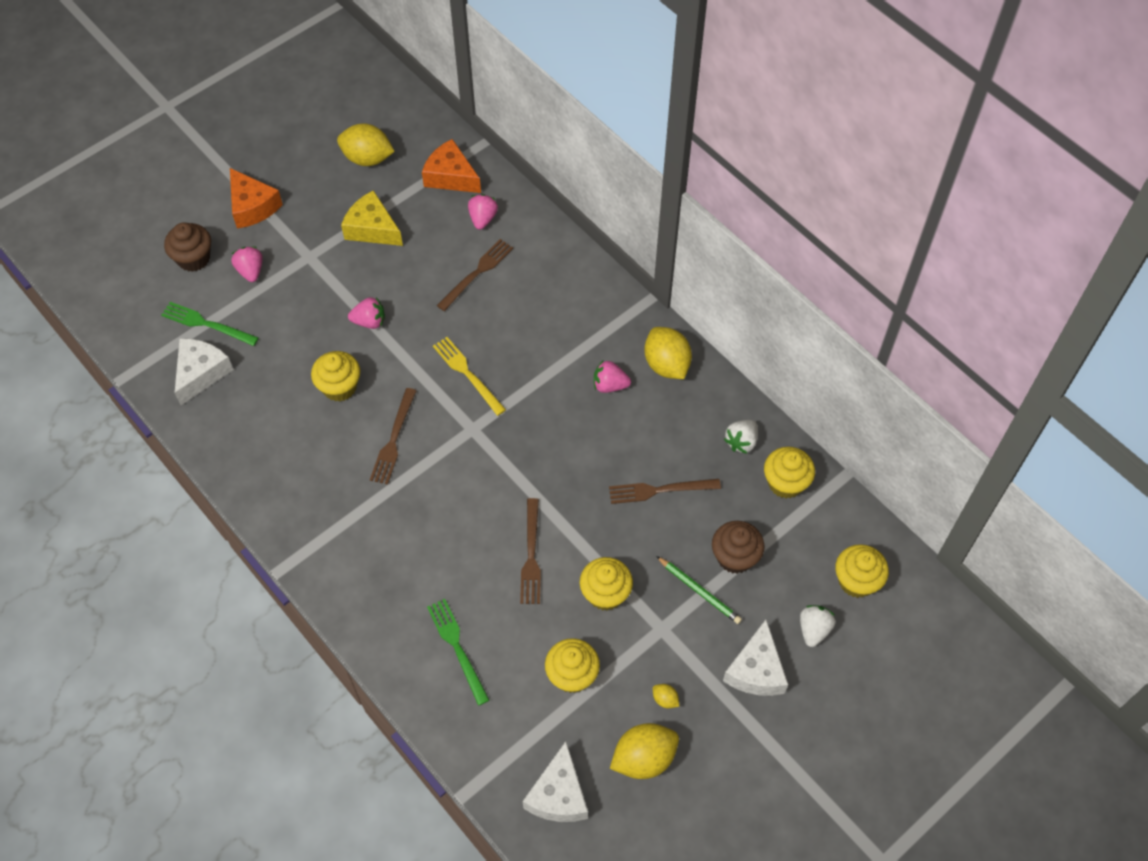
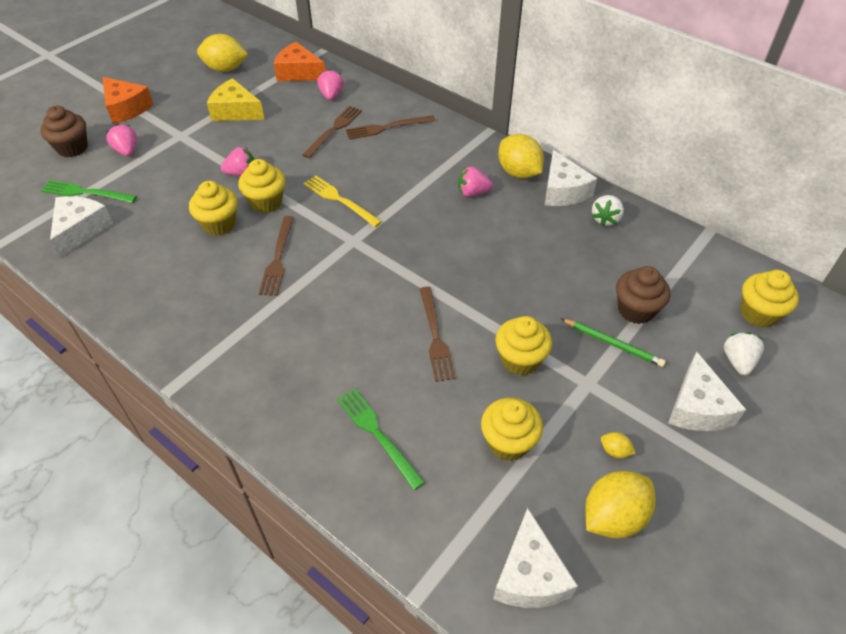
camera: 10 degrees left, 10 degrees down
(660, 490) = (545, 265): brown fork -> brown fork (387, 127)
(707, 397) = (563, 191): none -> white cheese
(785, 483) = (658, 244): yellow cupcake -> yellow cupcake (266, 202)

